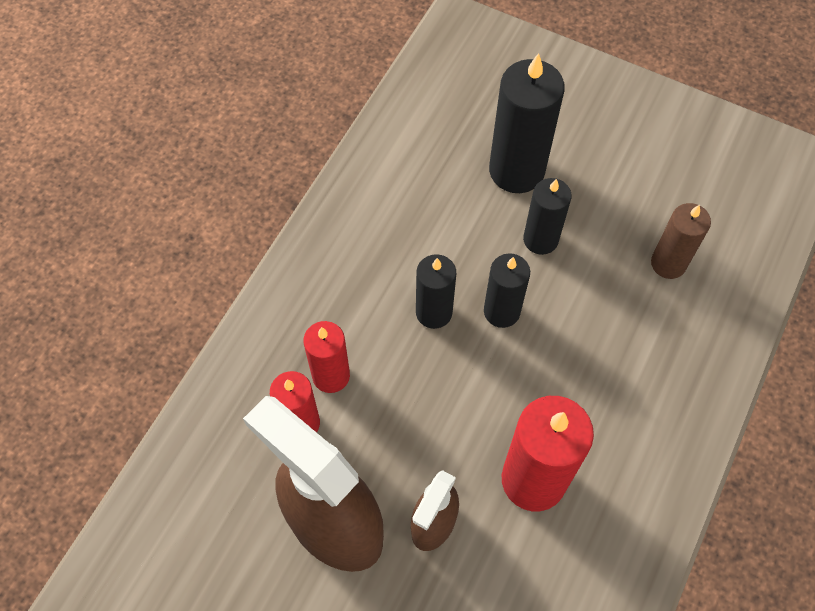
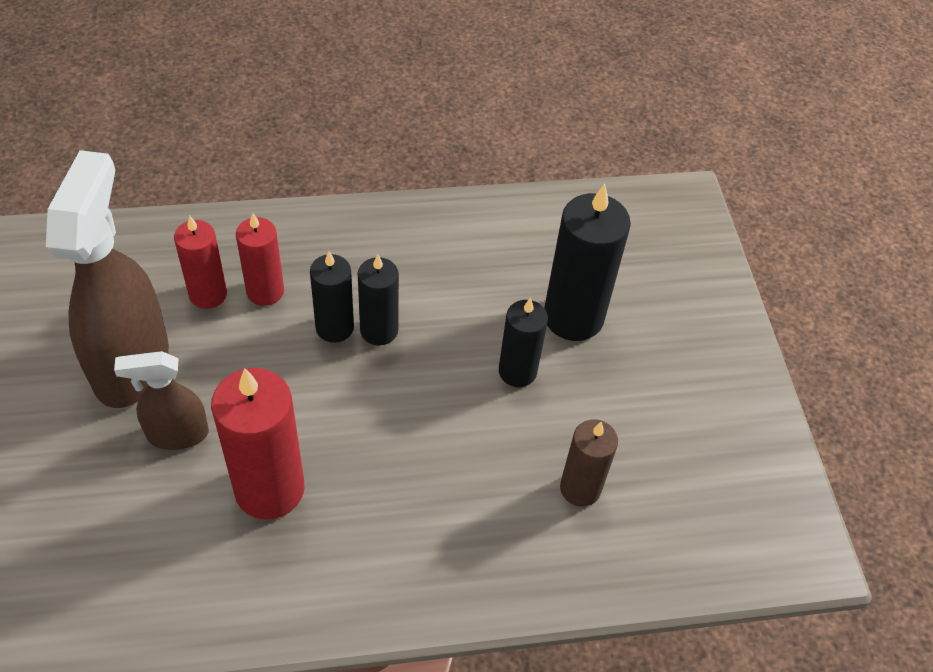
camera: 50 degrees right, 10 degrees down
(501, 311) = (419, 379): black candle -> black candle (334, 327)

